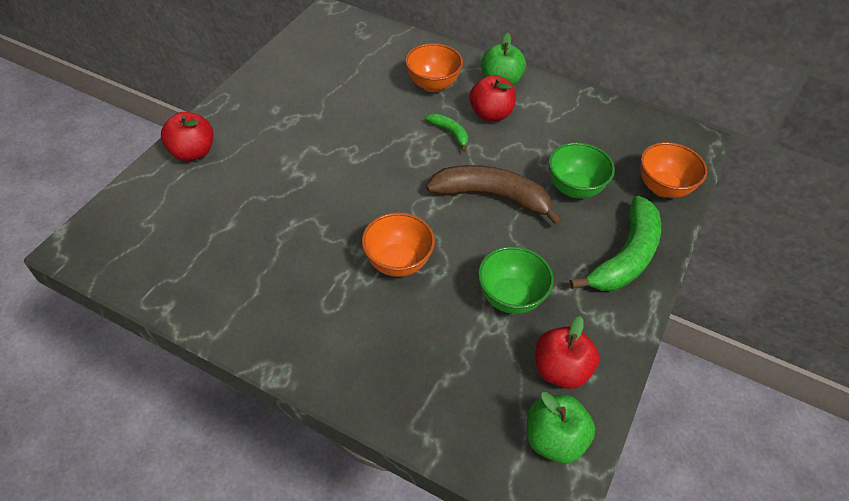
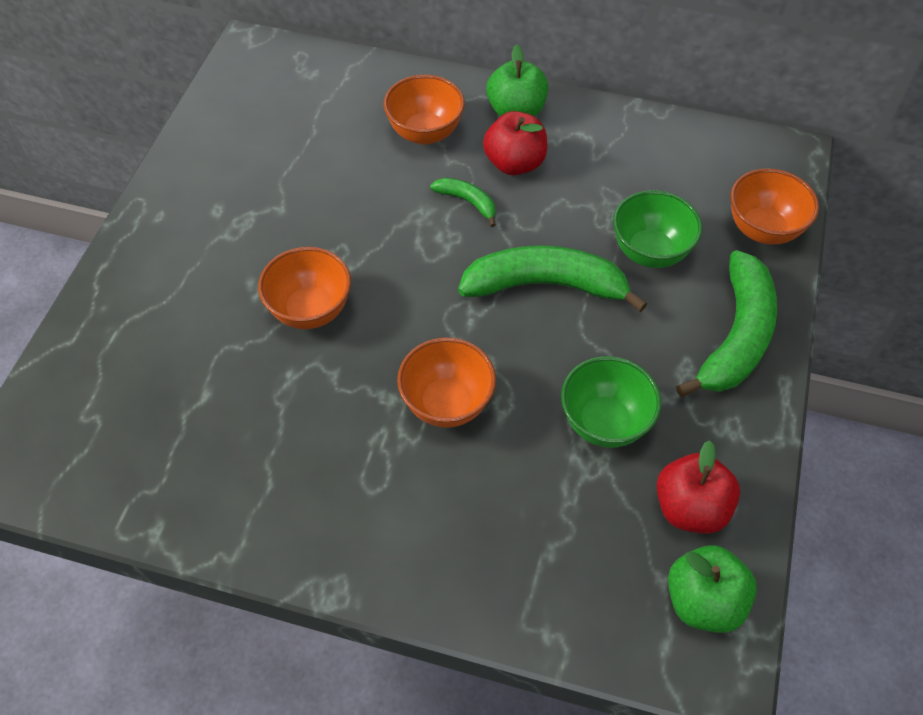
camera: 10 degrees left, 5 degrees up
(193, 152) = (120, 297): red apple -> none
(319, 183) = (310, 310): none -> orange bowl
(491, 197) = (545, 285): brown banana -> green banana

